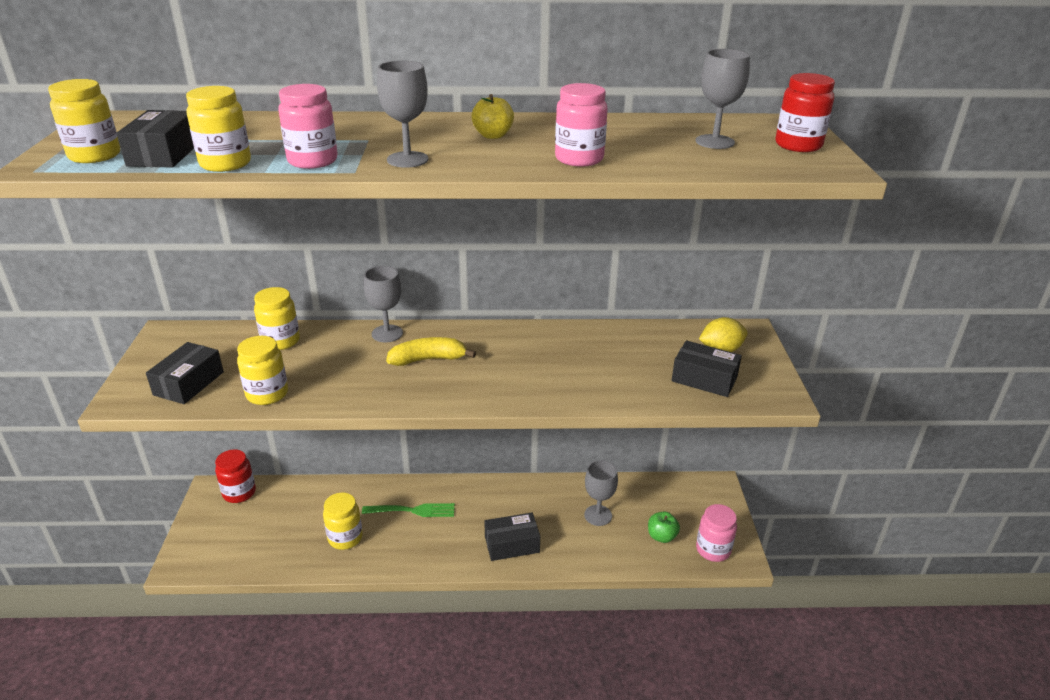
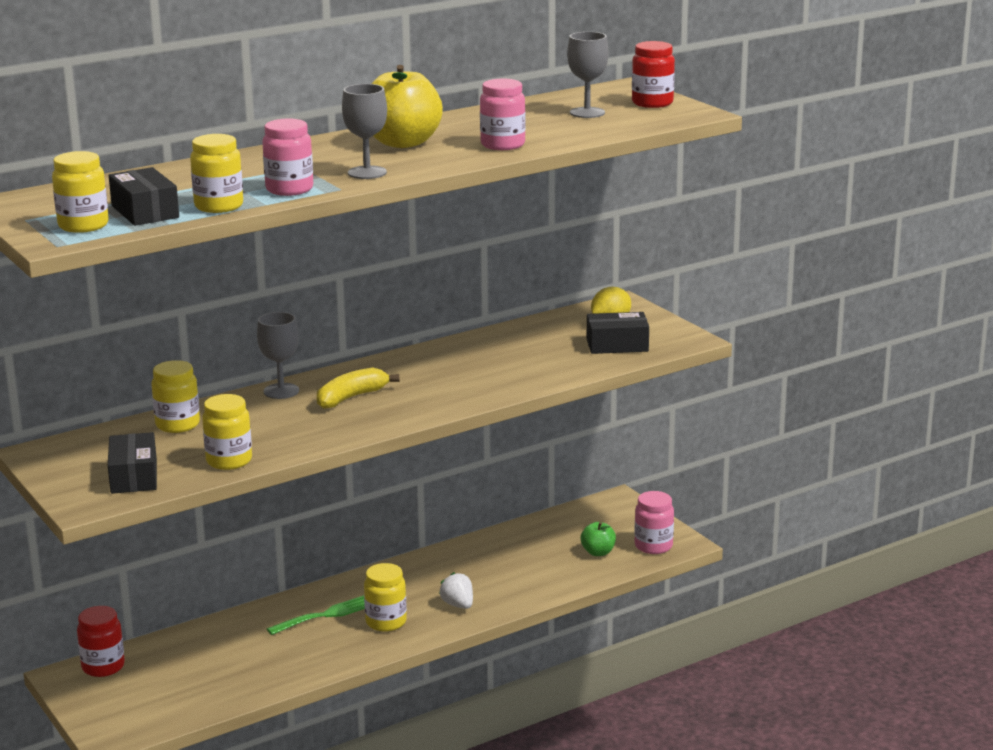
camera: 30 degrees left, 10 degrees down
(345, 538) = (276, 658): yellow jar -> yellow jar (386, 622)
(493, 136) = (403, 143): yellow apple -> yellow apple, size x1.98
(512, 544) = (458, 605): black box -> white strawberry
(598, 515) = (522, 557): grey goblet -> none

